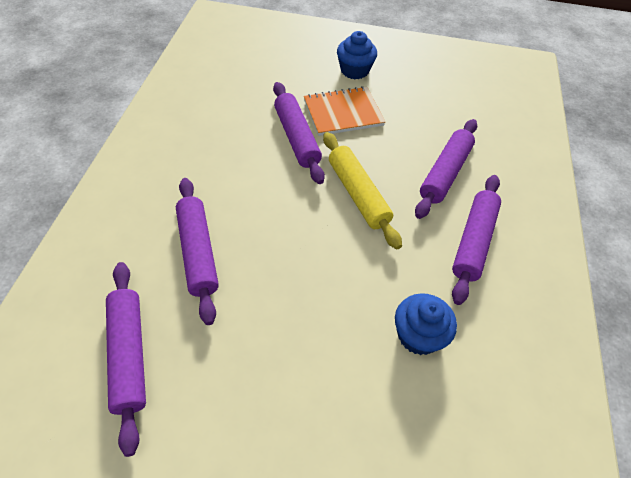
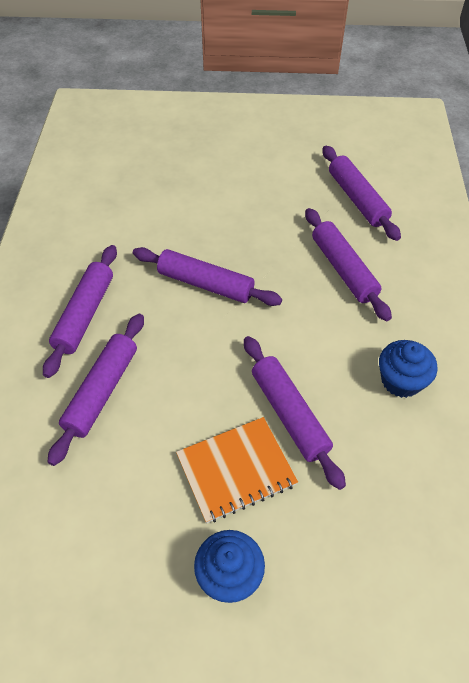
camera: 175 degrees right, 0 degrees up
(350, 257) = (205, 284): none -> purple rolling pin
(357, 194) = (204, 348): yellow rolling pin -> none
(418, 335) = (146, 235): blue cupcake -> blue cupcake (401, 380)

